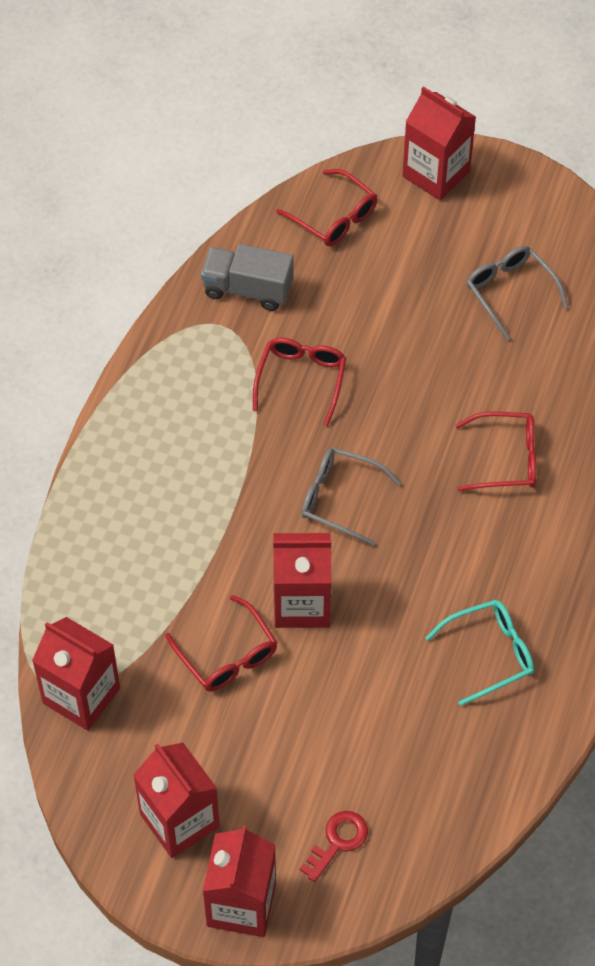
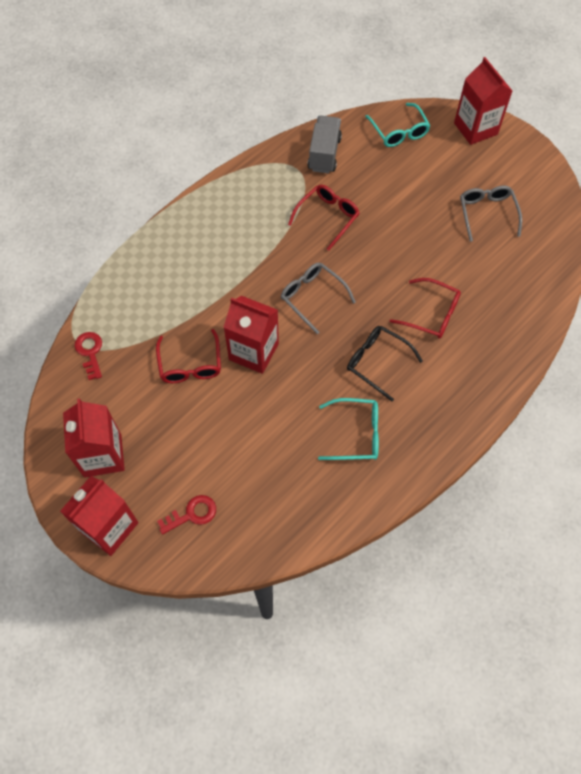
camera: 25 degrees right, 5 degrees up
(81, 695) = (90, 352): red carton -> red key
(247, 289) = (324, 154): grey truck -> grey truck turned 60 degrees clockwise
(333, 217) = (399, 131): red glasses -> turquoise glasses
(470, 551) = (377, 363): none -> black glasses

